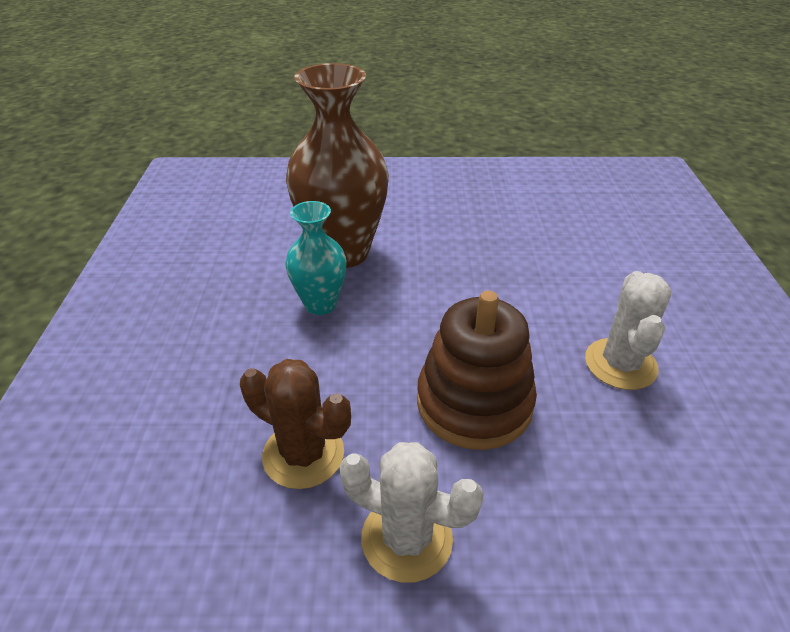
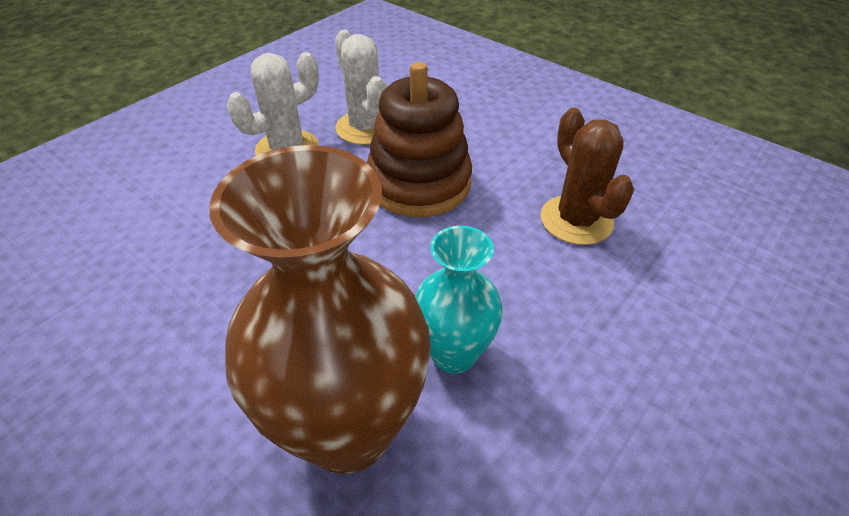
camera: 140 degrees left, 5 degrees up
(407, 538) = (541, 149): white cactus -> white cactus (365, 128)

